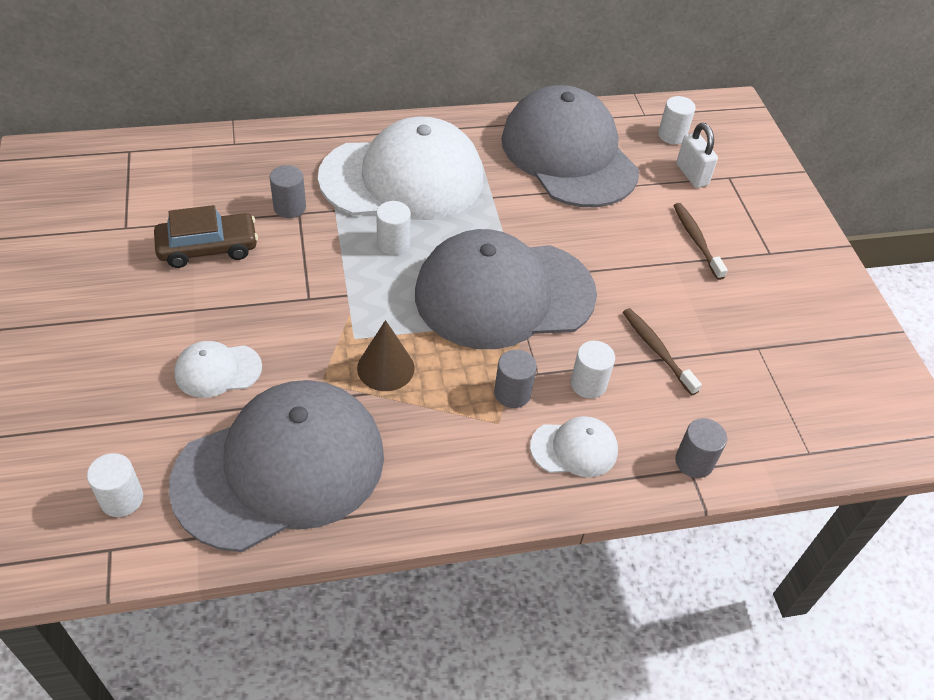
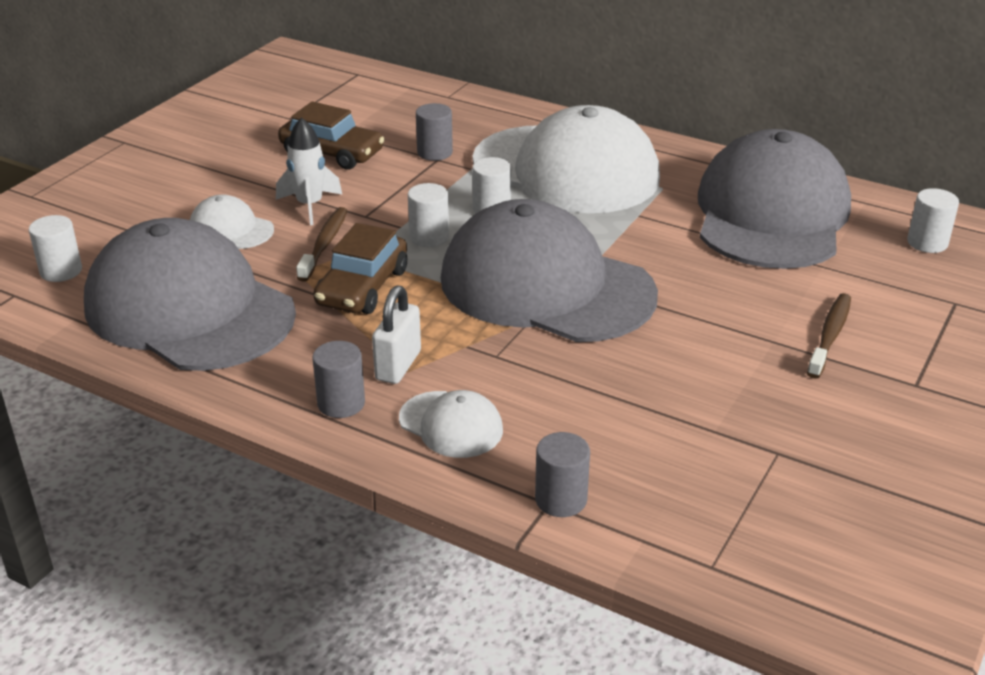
camera: 45 degrees right, 15 degrees down
(253, 311) = (309, 205): none -> white rocket
(280, 468) = (189, 309): grey cap -> grey cap turned 150 degrees counterclockwise
(385, 368) = (362, 287): brown cone -> brown car
(512, 393) = (450, 357): grey cylinder -> grey cylinder (341, 403)
(588, 384) = (535, 387): white cylinder -> white cylinder (429, 237)
(657, 350) = (649, 398): brown toothbrush -> brown toothbrush (324, 244)
(691, 175) = (905, 282): white padlock -> white padlock (398, 365)

